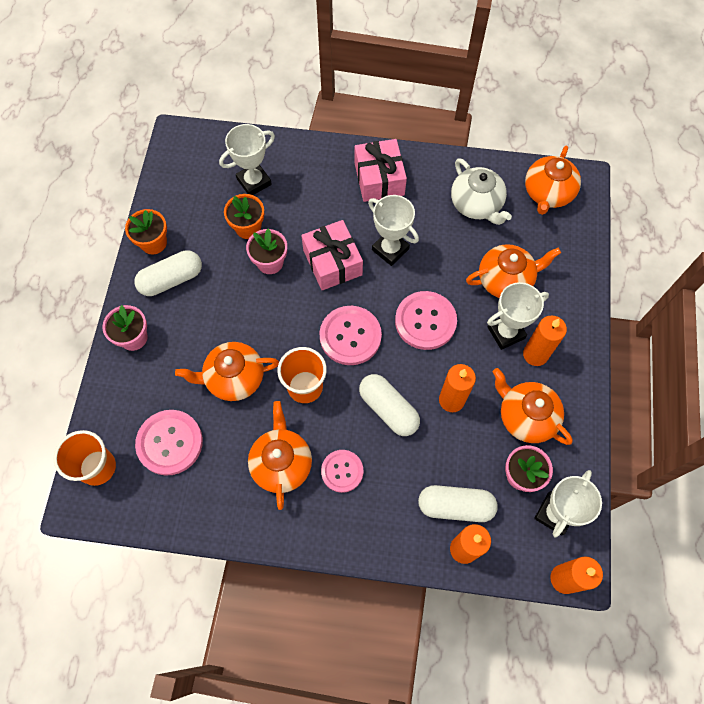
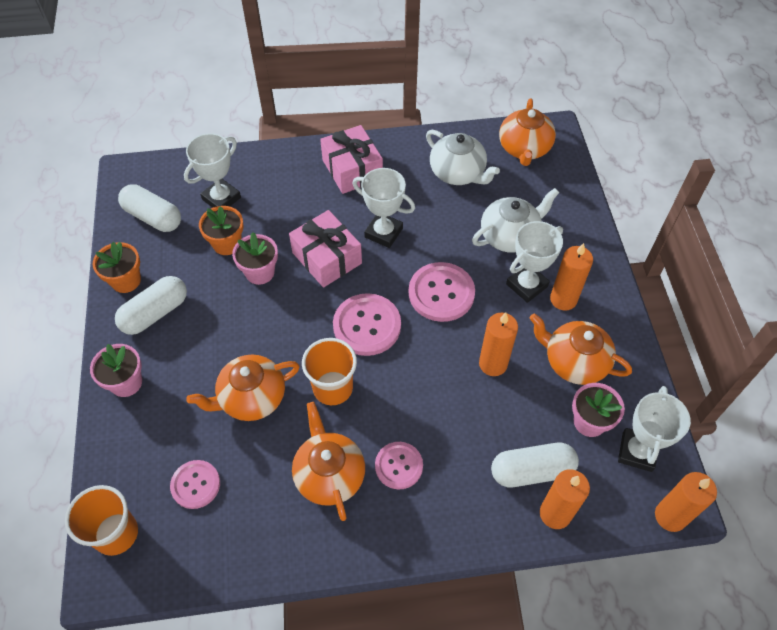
camera: 15 degrees left, 10 degrees down
(170, 443) = (195, 485): pink button -> pink button, size x0.64
(388, 409) = (429, 389): white capsule -> white capsule (153, 217)
(505, 280) = (510, 236): orange teapot -> white teapot

